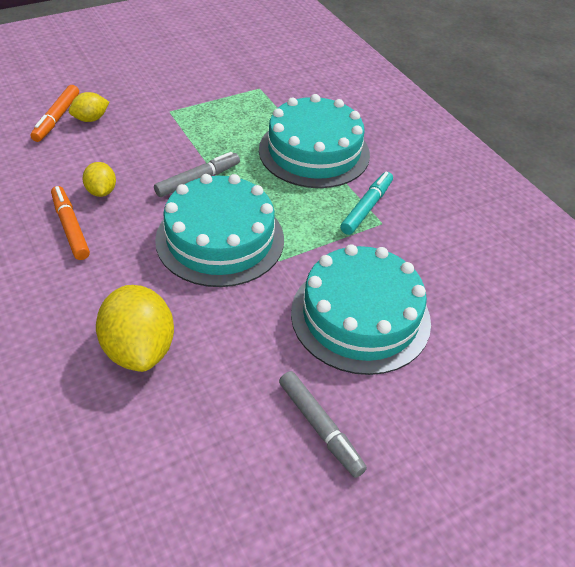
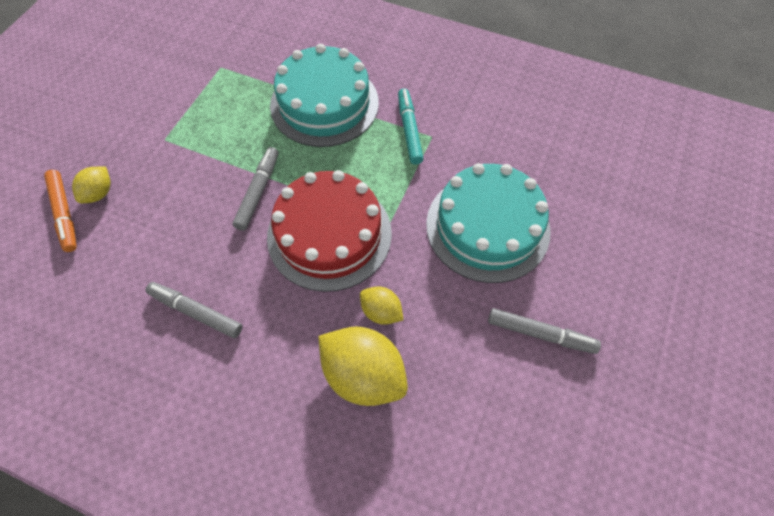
camera: 35 degrees left, 15 degrees up
(70, 227) = (196, 312): orange marker -> grey marker
(101, 191) = (187, 259): yellow lemon -> yellow lemon (381, 312)
(220, 239) = (329, 234): turquoise cake -> red cake

